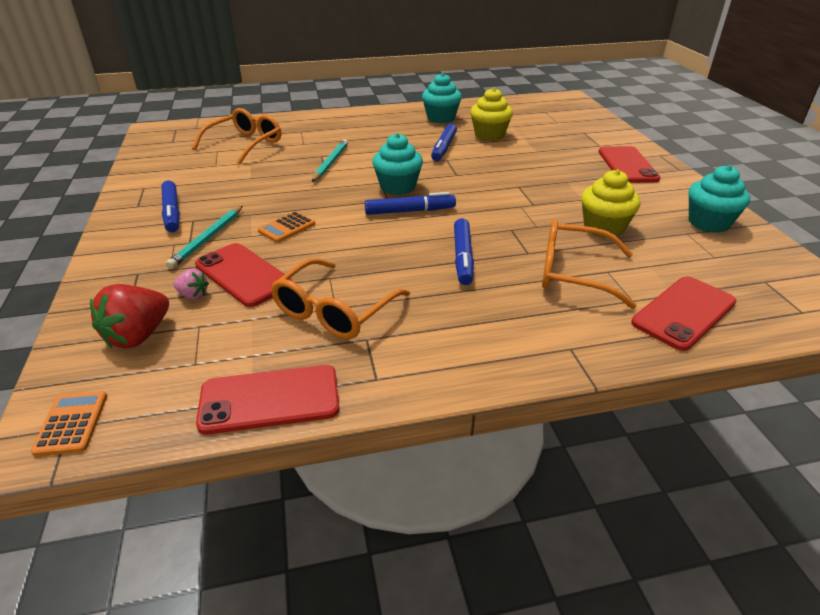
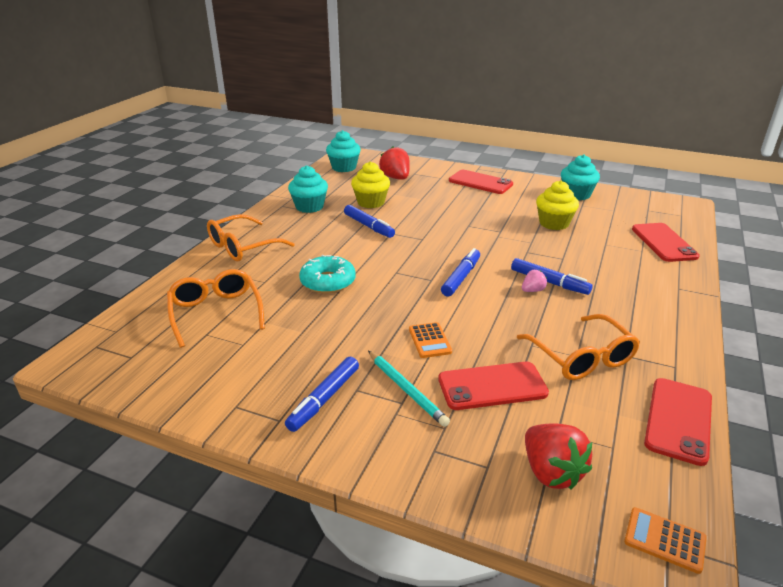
camera: 55 degrees left, 5 degrees down
(172, 212) = (324, 399): blue marker -> blue marker turned 105 degrees clockwise
(193, 295) = (505, 423): pink strawberry -> pink strawberry (532, 290)
(330, 163) = (328, 282): turquoise pencil -> turquoise donut
(398, 187) = (414, 268): turquoise cupcake -> turquoise cupcake (344, 167)
(557, 129) = (396, 178): none -> red strawberry
(573, 273) = (600, 254): orange glasses -> orange glasses (243, 247)

